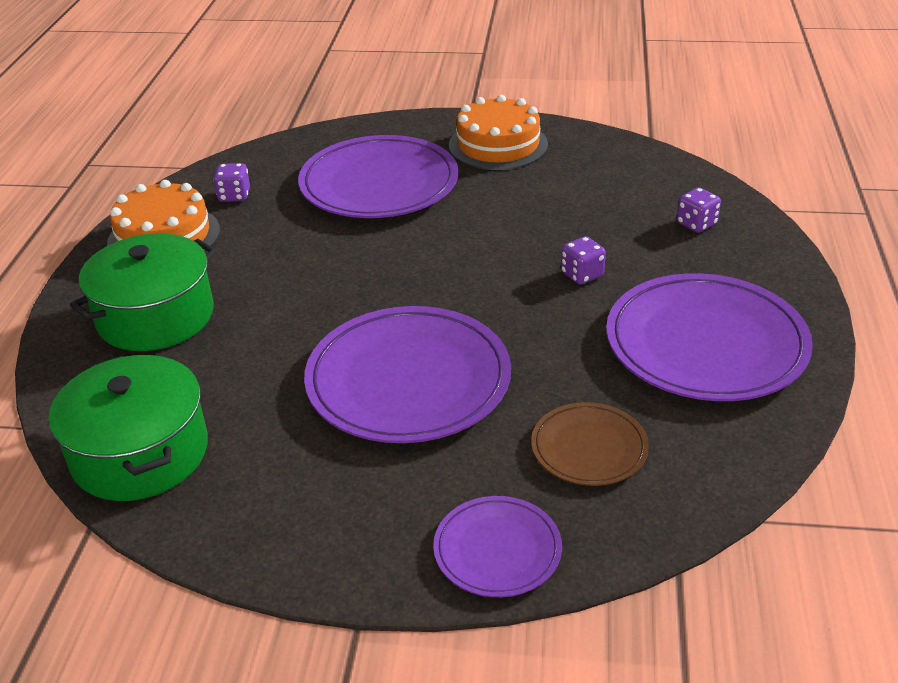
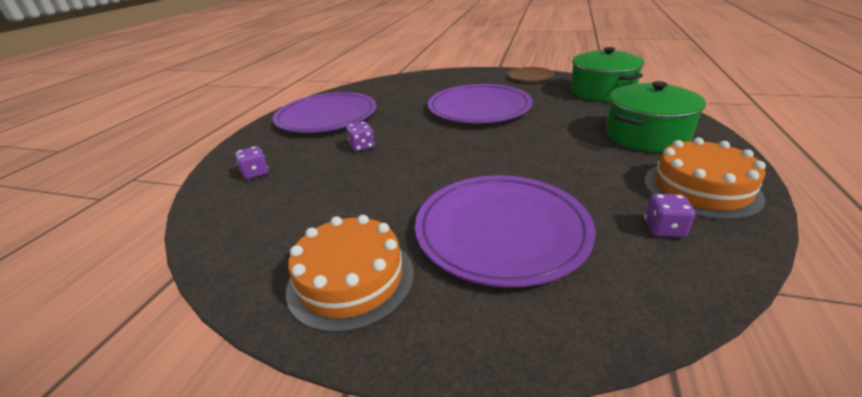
camera: 170 degrees left, 5 degrees down
(497, 550) = (451, 75): purple plate -> none
(589, 448) = (406, 92): brown plate -> brown plate (530, 77)

